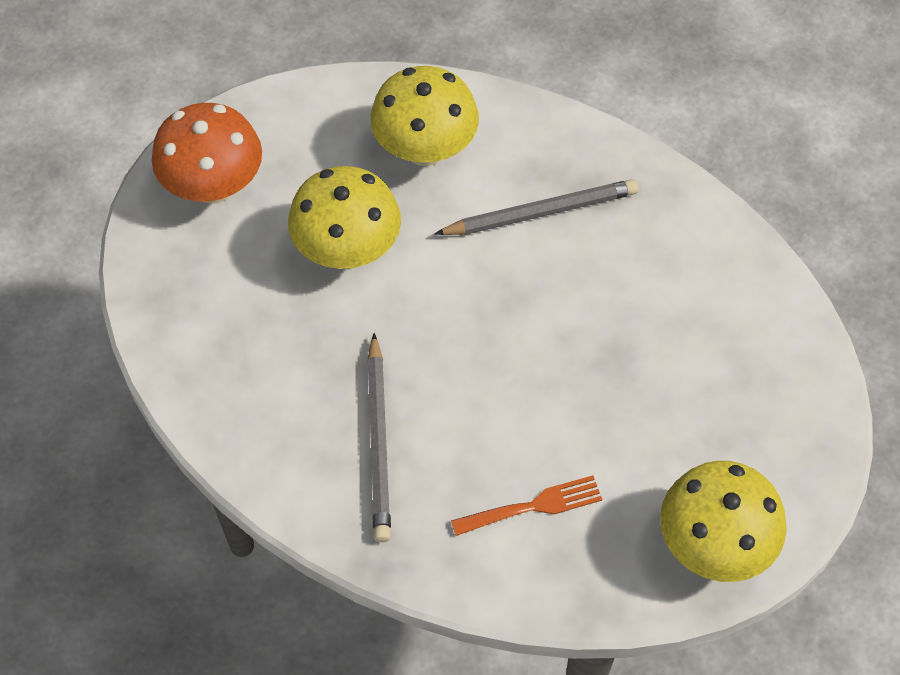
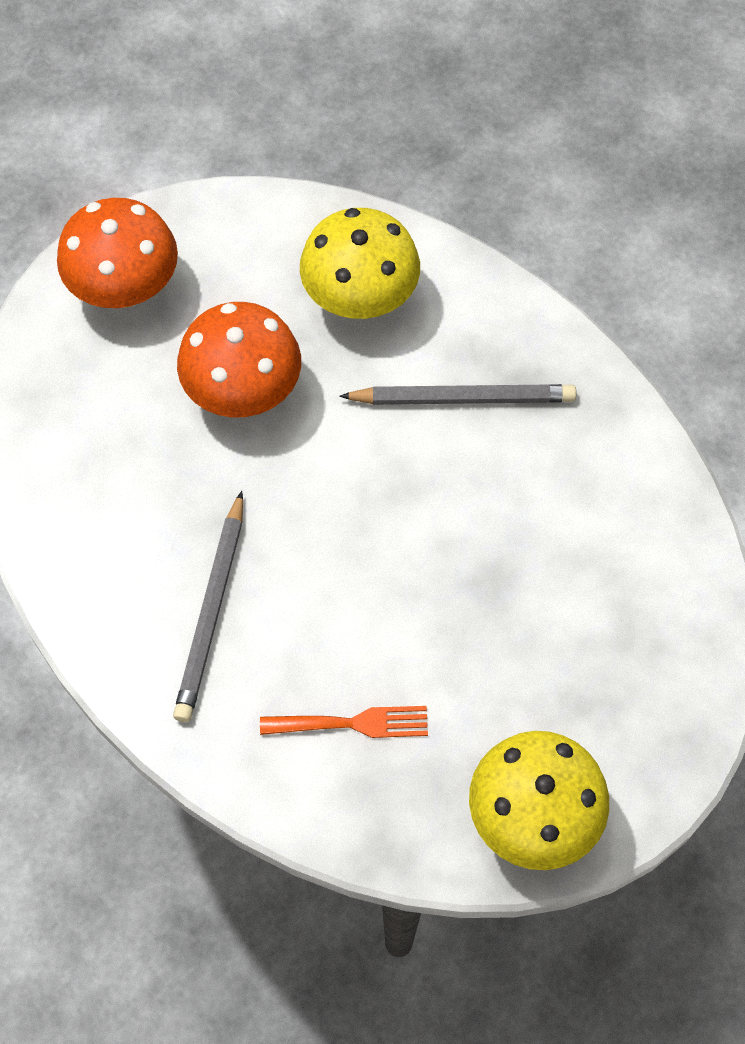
camera: 15 degrees right, 5 degrees up
(347, 250) = (243, 391): yellow mushroom -> orange mushroom

